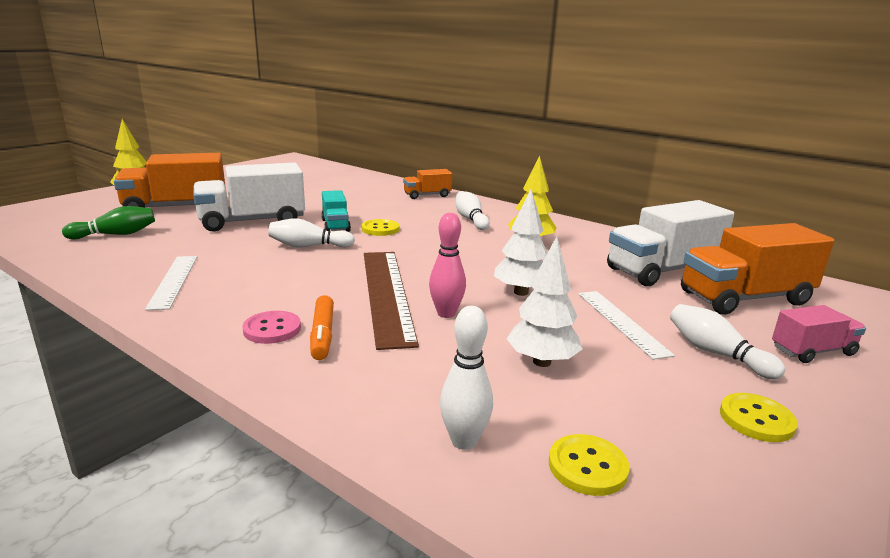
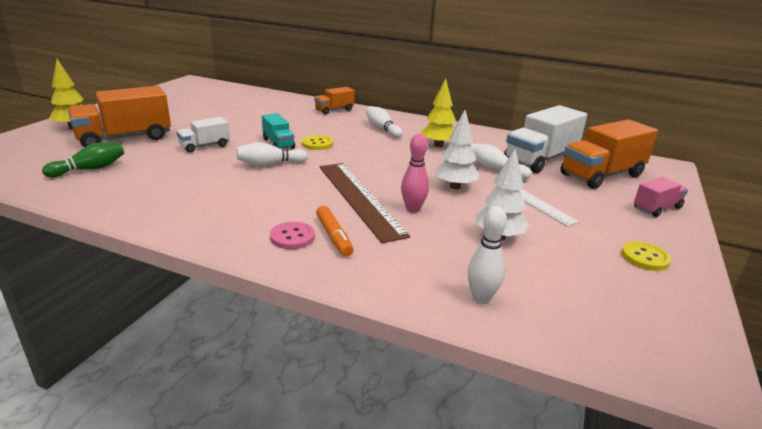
camera: 15 degrees left, 5 degrees up
(174, 281) = (179, 206): white ruler -> none
(252, 221) = (205, 146): white truck -> white truck, size x0.54
(587, 467) = (564, 302): yellow button -> none
(716, 353) = (603, 217): white bowling pin -> white bowling pin (495, 170)

